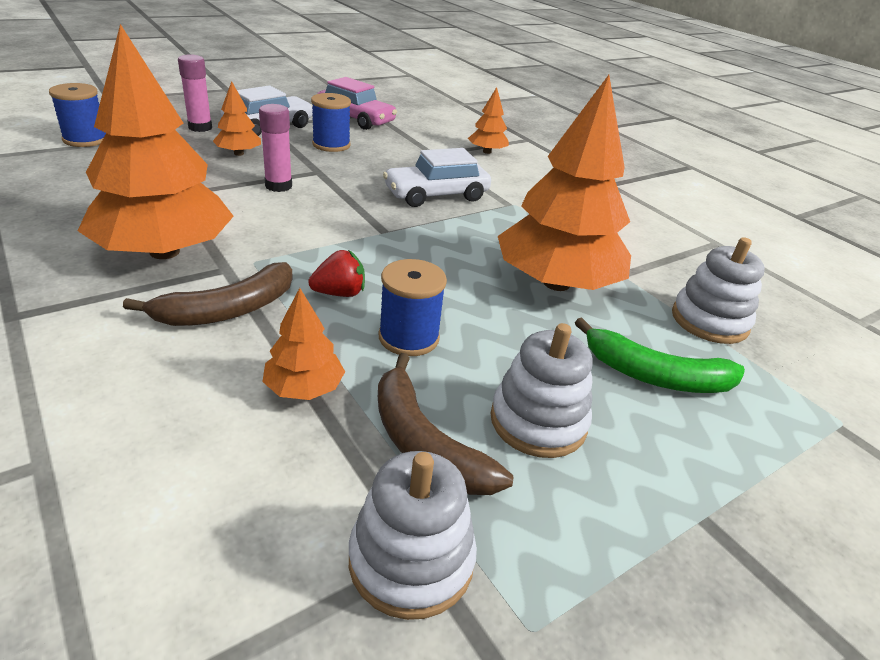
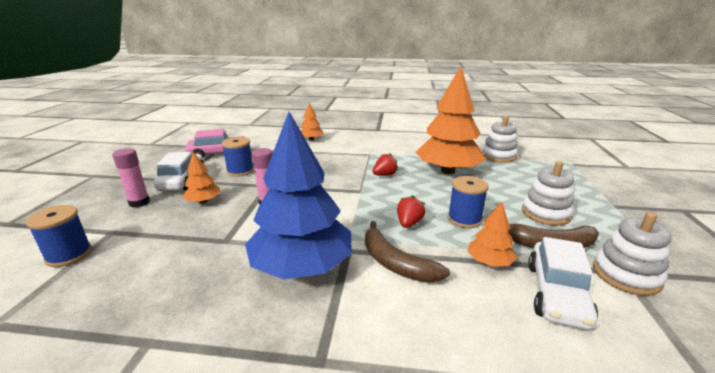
camera: 45 degrees left, 10 degrees down
(164, 252) = (302, 266): orange tree -> blue tree
(227, 310) = (395, 263): brown banana -> brown banana turned 135 degrees clockwise
(436, 195) = (339, 166): white car -> white car (557, 294)
(459, 235) = (384, 175): none -> red strawberry
(654, 375) = (527, 180): green banana -> none

